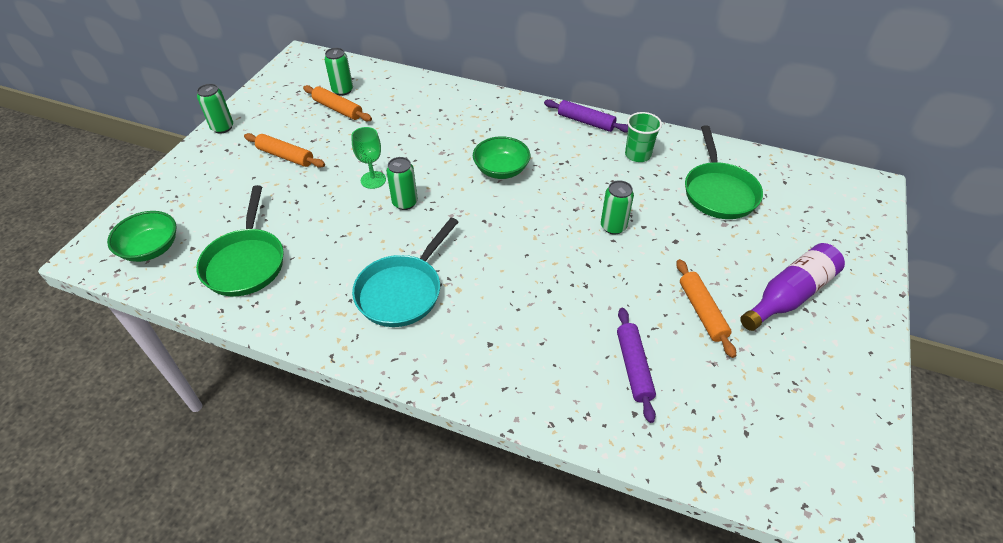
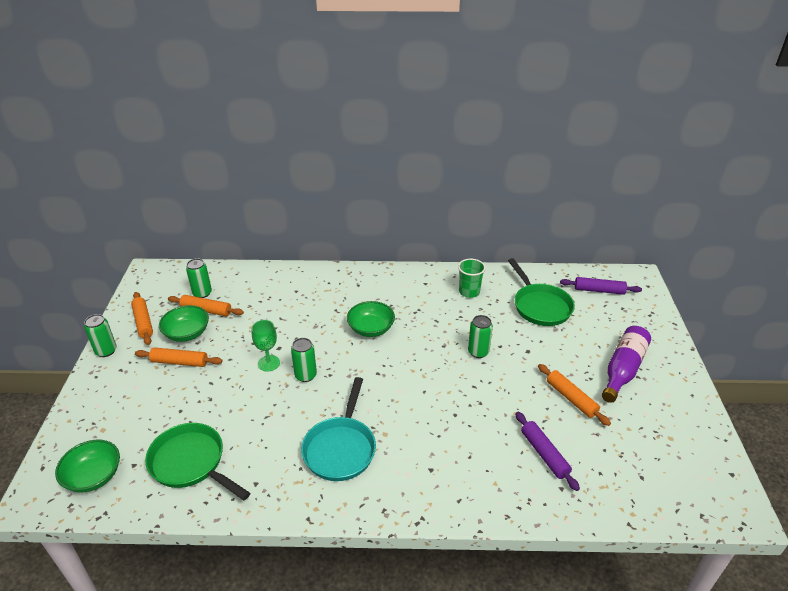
camera: 20 degrees left, 10 degrees down
(246, 262) = (191, 463): green pan -> green pan turned 150 degrees clockwise
(271, 107) = (143, 322): none -> orange rolling pin
(307, 128) = (187, 333): none -> green bowl
(586, 122) = (418, 275): purple rolling pin -> purple rolling pin (599, 290)

